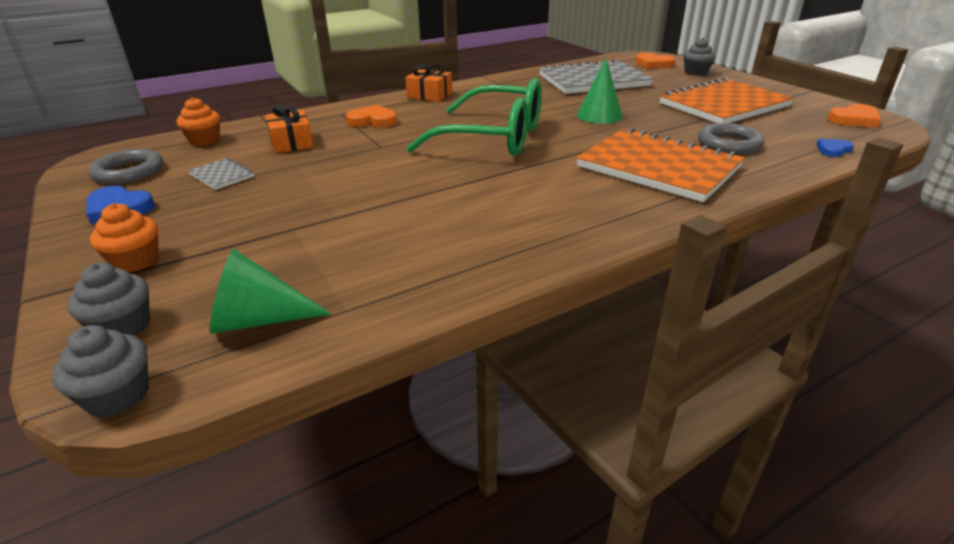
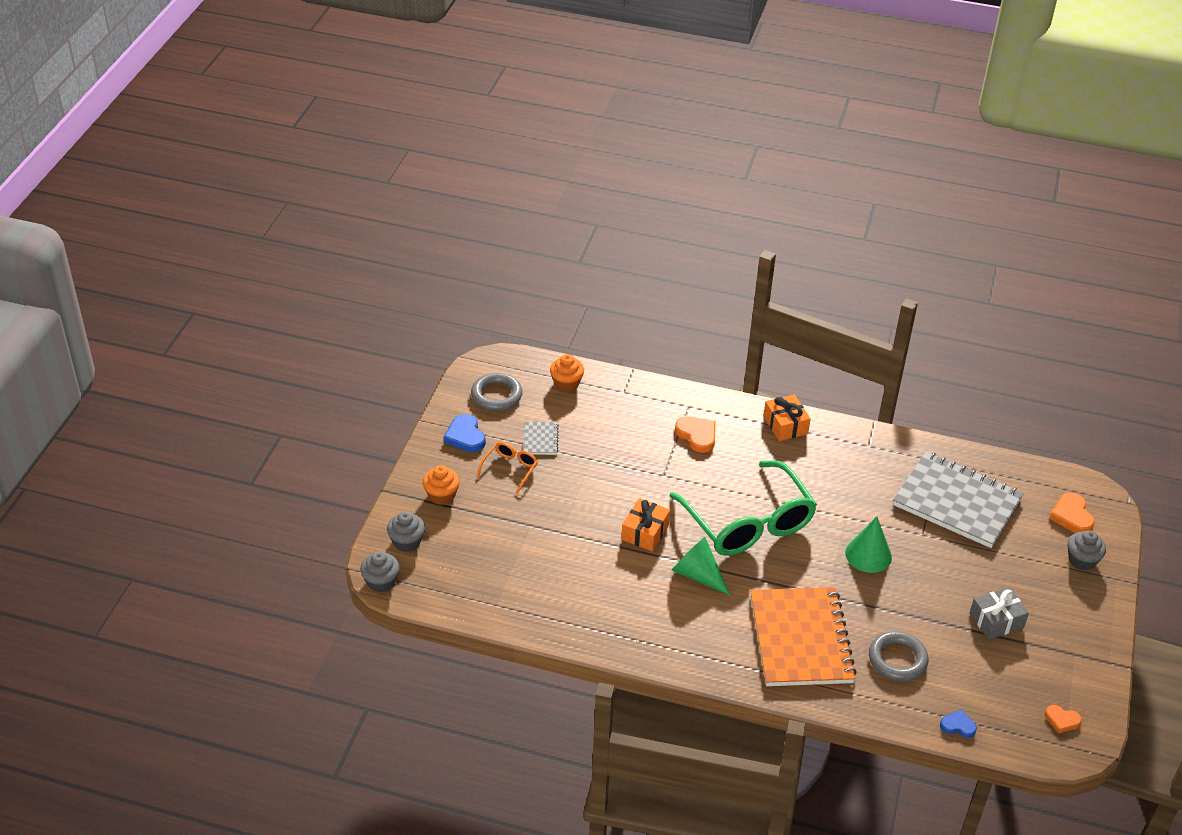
camera: 45 degrees right, 10 degrees up
(211, 205) = (510, 469): none -> orange glasses
(258, 320) = (457, 581): green cone -> green cone (697, 574)
(292, 143) = (614, 427): orange gift -> orange gift (645, 532)
(724, 105) = (996, 620): orange notebook -> grey gift
(854, 120) = (1062, 720): orange heart -> orange heart, size x0.64

